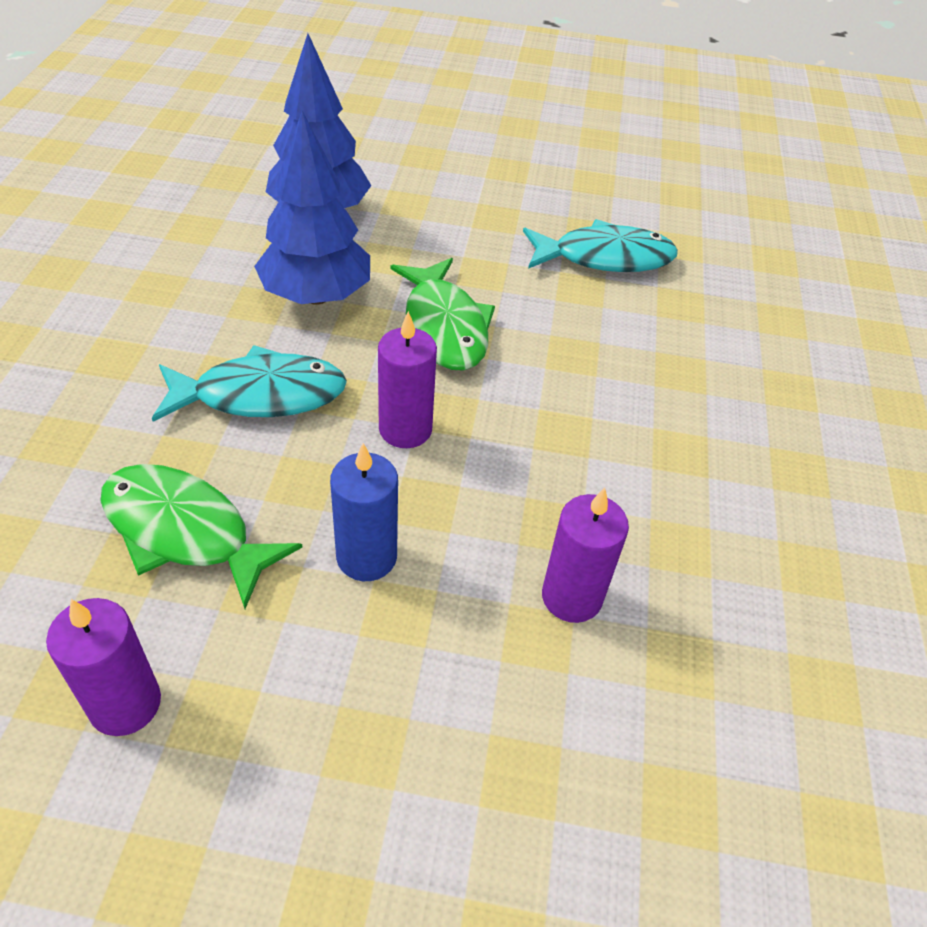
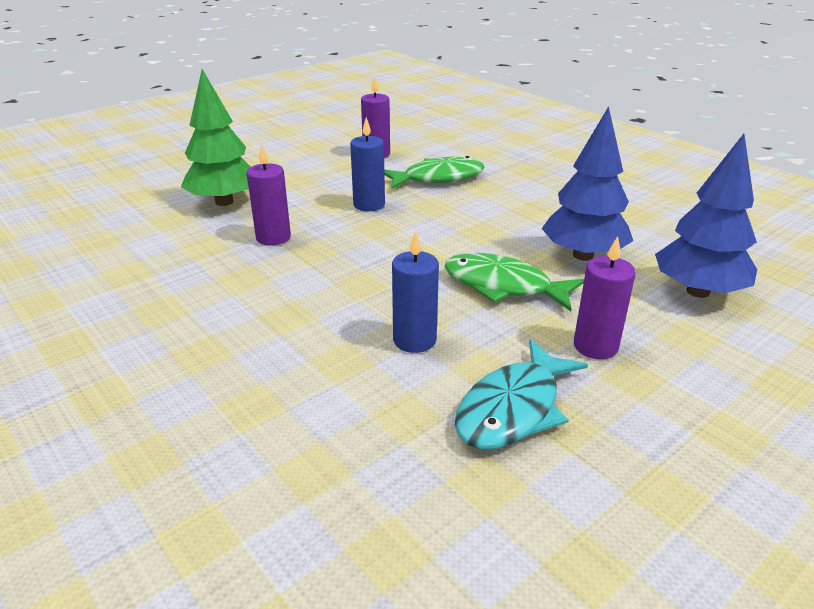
camera: 135 degrees right, 15 degrees down
(260, 395) = (505, 214): turquoise fish -> none
(405, 429) = (430, 240): purple candle -> purple candle (595, 346)
(552, 781) = (224, 202): none -> green tree
(599, 342) = (414, 340): none -> blue candle

